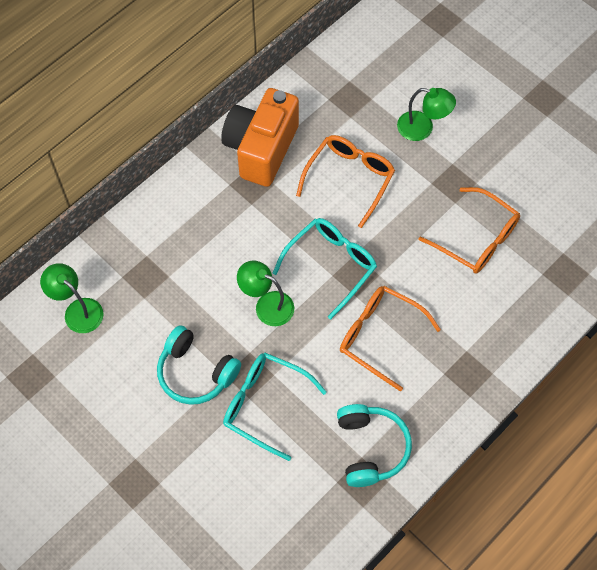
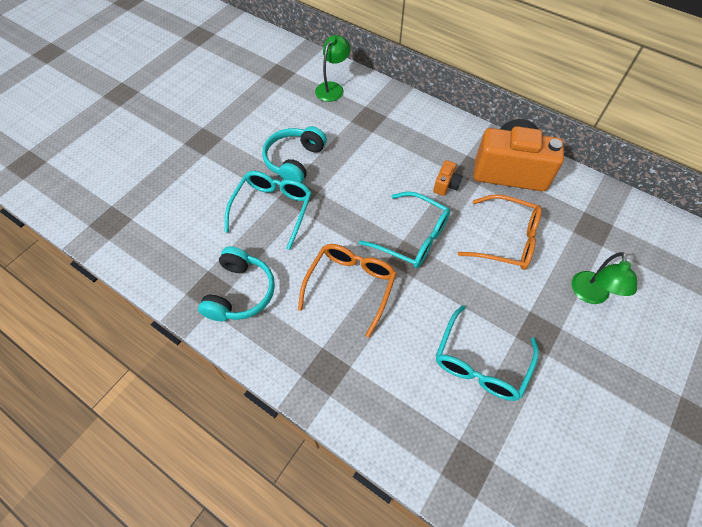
camera: 80 degrees right, 5 degrees down
(267, 305) = (362, 197): green lamp -> none
(268, 216) = (446, 185): none -> orange camera
(370, 448) = (240, 292): turquoise headphones -> turquoise headphones turned 60 degrees counterclockwise
(476, 239) = (480, 363): orange glasses -> turquoise glasses

